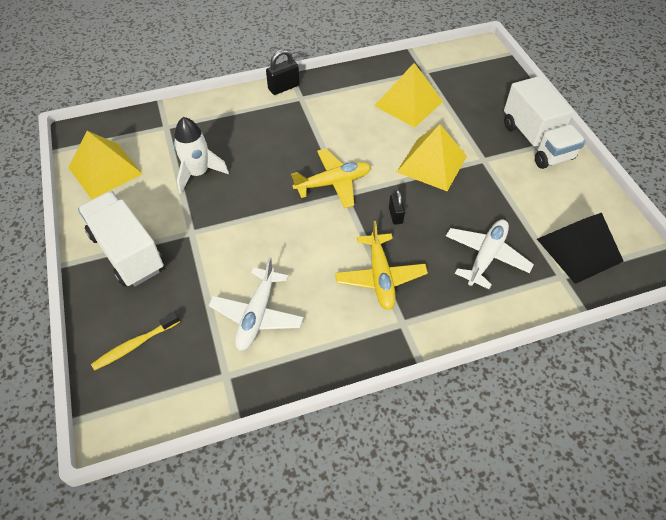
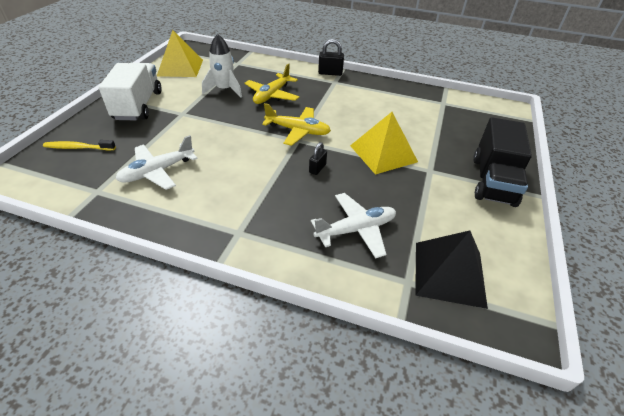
camera: 35 degrees right, 10 degrees down
(380, 277) = (260, 196): yellow plane -> yellow plane (272, 95)
(408, 103) = (407, 114): yellow pyramid -> none
(536, 141) = (493, 181): white truck -> black truck

